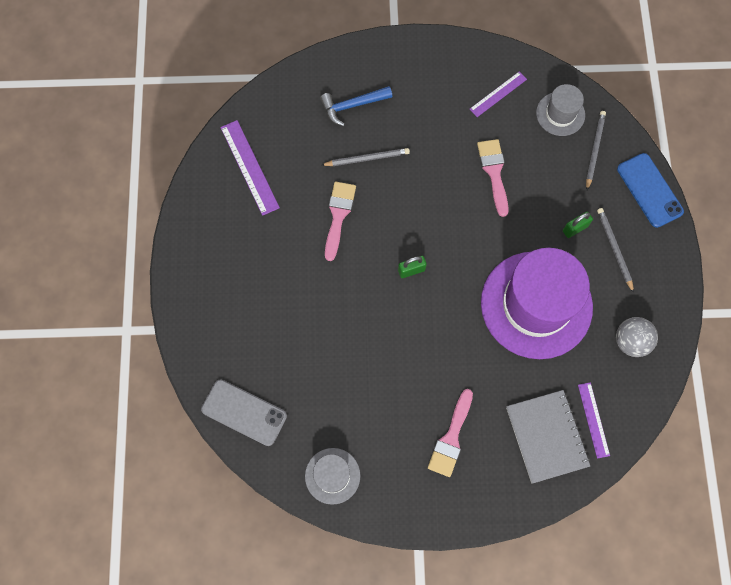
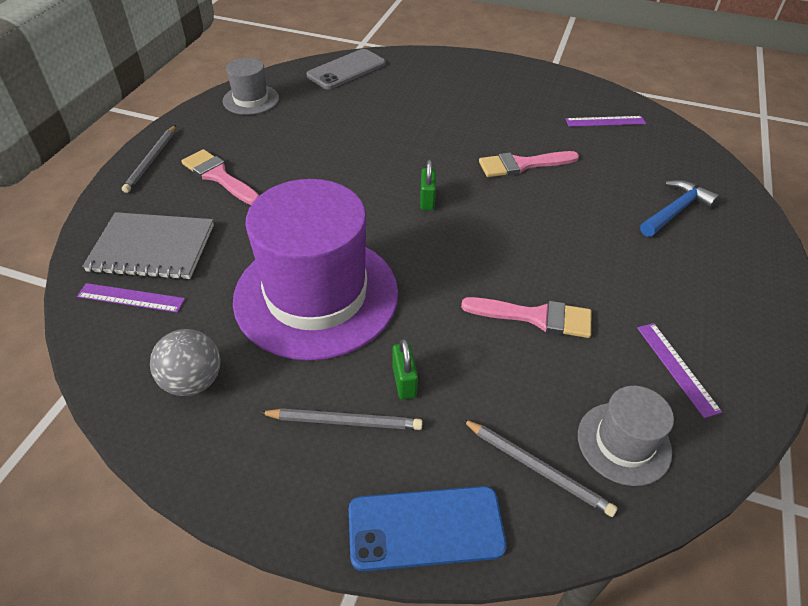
camera: 110 degrees right, 25 degrees down
(249, 167) = (605, 121): purple ruler -> purple ruler, size x0.64
(338, 216) = (522, 165): pink brush -> pink brush turned 135 degrees clockwise
(352, 106) = (675, 211): blue hammer -> blue hammer turned 45 degrees clockwise
(367, 158) = (593, 204): grey pencil -> grey pencil (151, 160)

